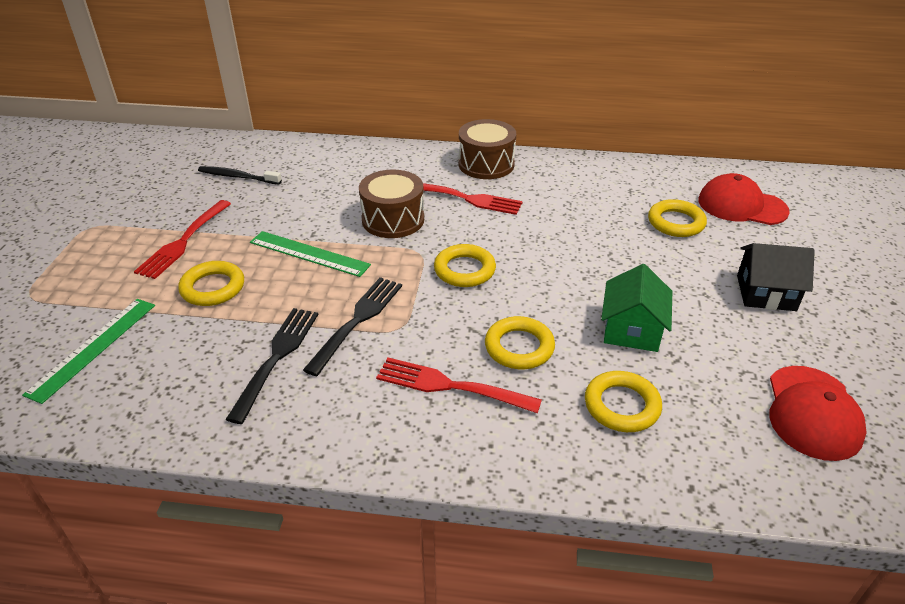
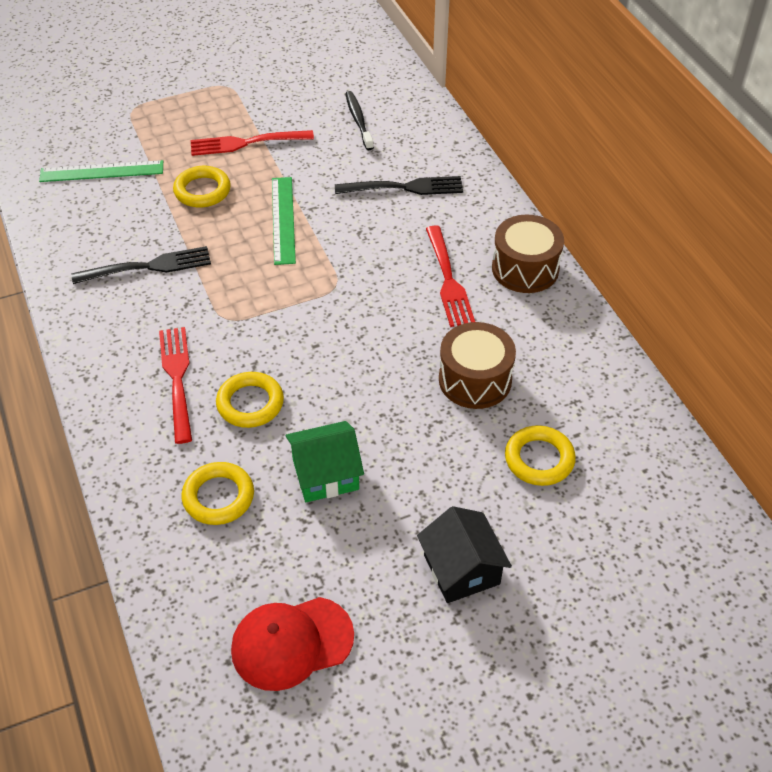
camera: 60 degrees right, 10 degrees up
(357, 321) = (217, 290): black fork -> black fork (403, 188)
(393, 220) = (372, 246): brown drum -> brown drum (475, 380)
(464, 270) = (332, 326): yellow ring -> none
(741, 206) = (626, 511): red cap -> none

